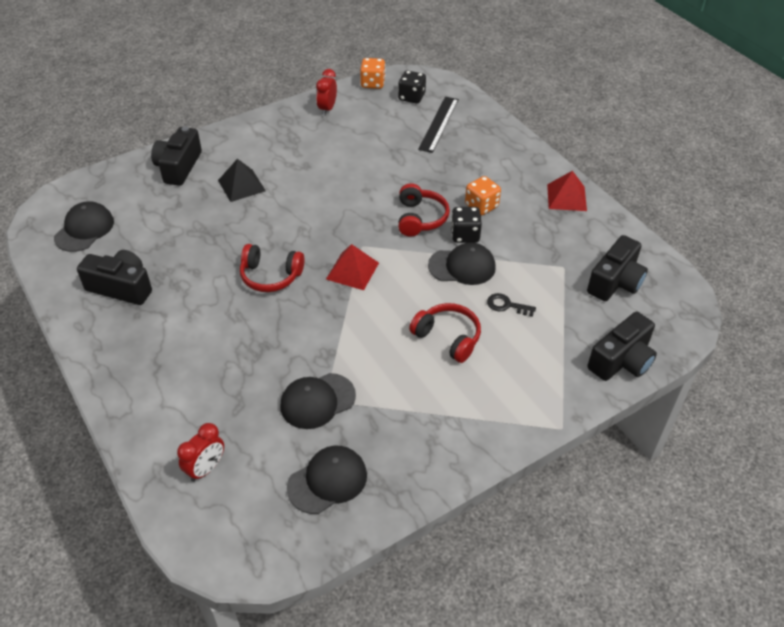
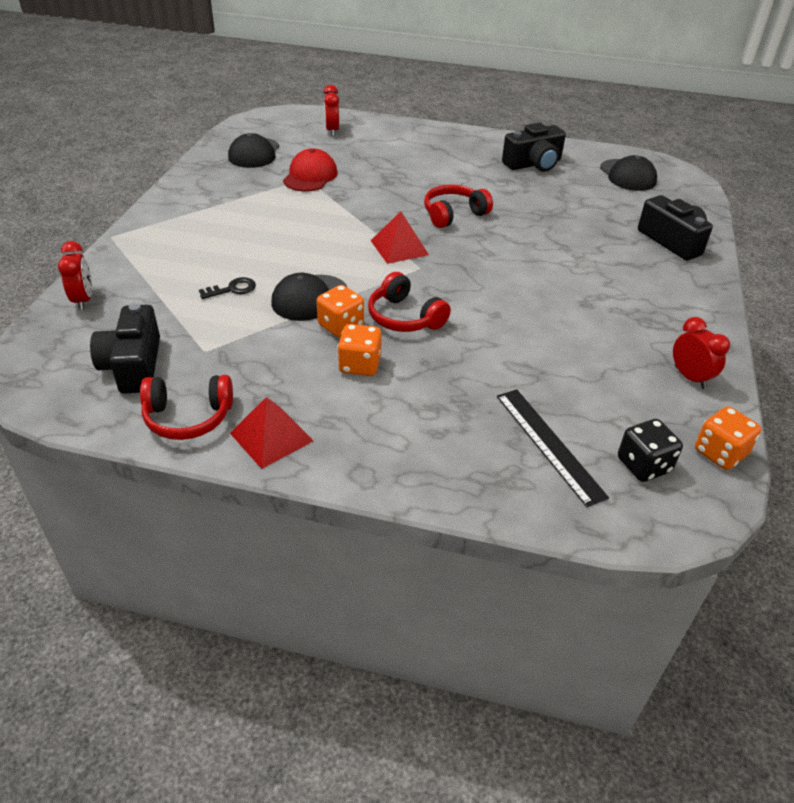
camera: 135 degrees right, 5 degrees down
(241, 185) = (599, 256): black pyramid -> none
(317, 401) = (310, 176): black cap -> red cap
(448, 337) = (260, 245): red headphones -> red headphones (188, 417)
(465, 235) = (341, 326): black dice -> orange dice
(621, 360) = (83, 300): black camera -> red clock

